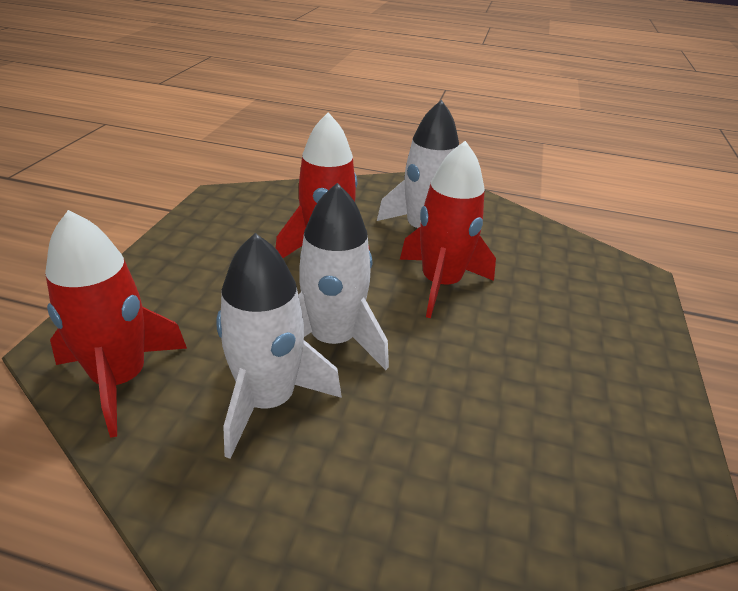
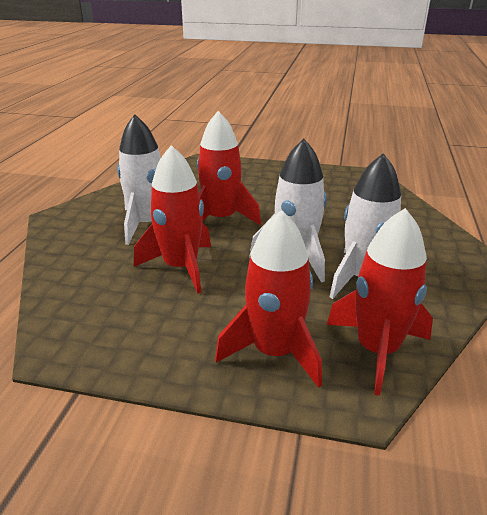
camera: 90 degrees left, 5 degrees down
(159, 301) = (274, 352): none -> red rocket

